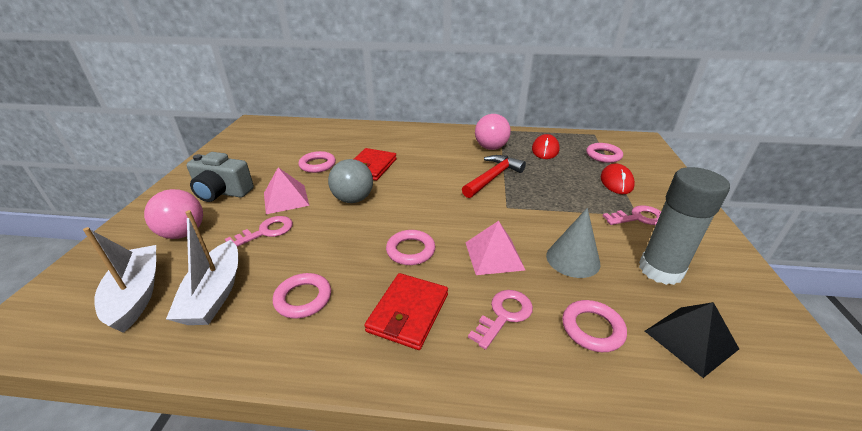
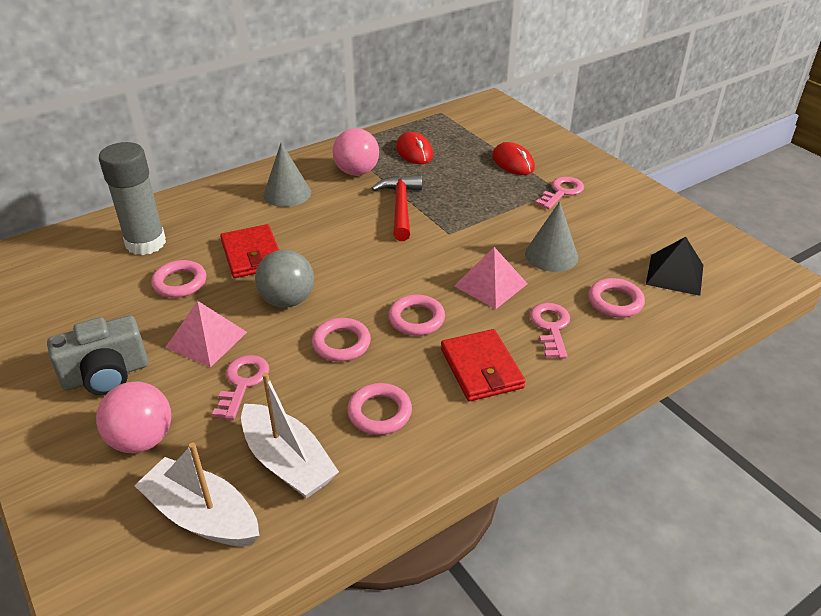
camera: 40 degrees left, 5 degrees up
(434, 144) = (287, 193): none -> grey cone
(603, 155) = (474, 136): pink ring -> pink ring (341, 343)
(660, 270) = (616, 232): grey glue stick -> grey glue stick (146, 243)

